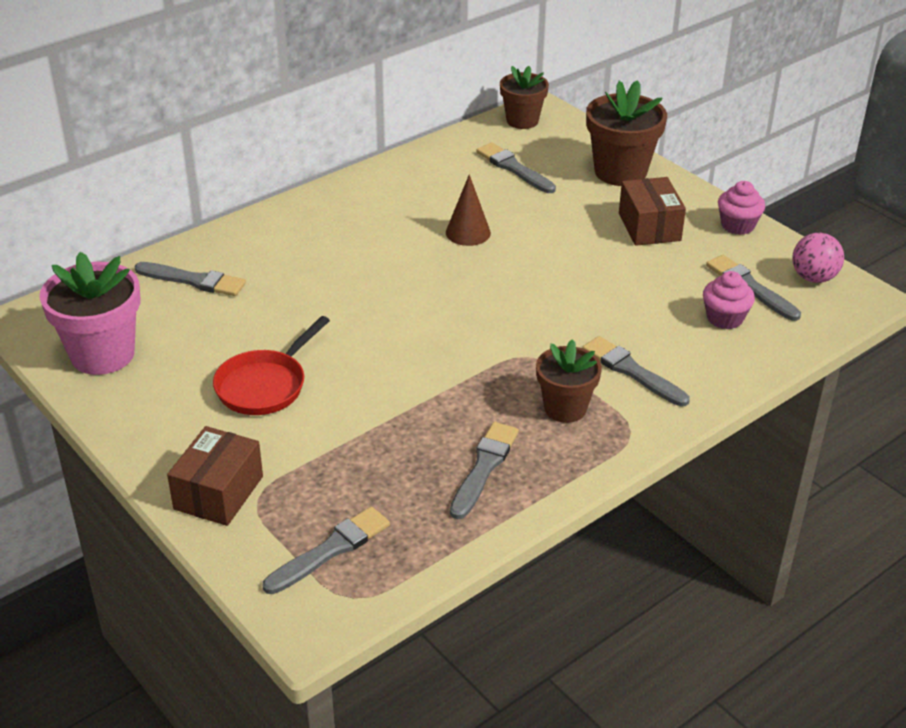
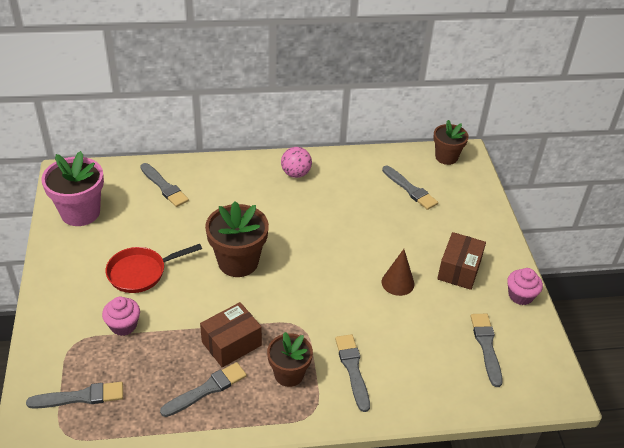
camera: 30 degrees right, 5 degrees up
(218, 493) = (59, 329): brown box -> brown box (231, 343)
(468, 232) = (341, 223): brown cone -> brown cone (398, 283)
(514, 168) = (410, 189): grey brush -> grey brush turned 150 degrees clockwise
(620, 172) = (476, 221): brown flower pot -> brown flower pot (238, 262)
(724, 318) = (448, 361): pink cupcake -> pink cupcake (123, 325)
(813, 278) = (538, 360): pink ball -> pink ball (296, 173)

